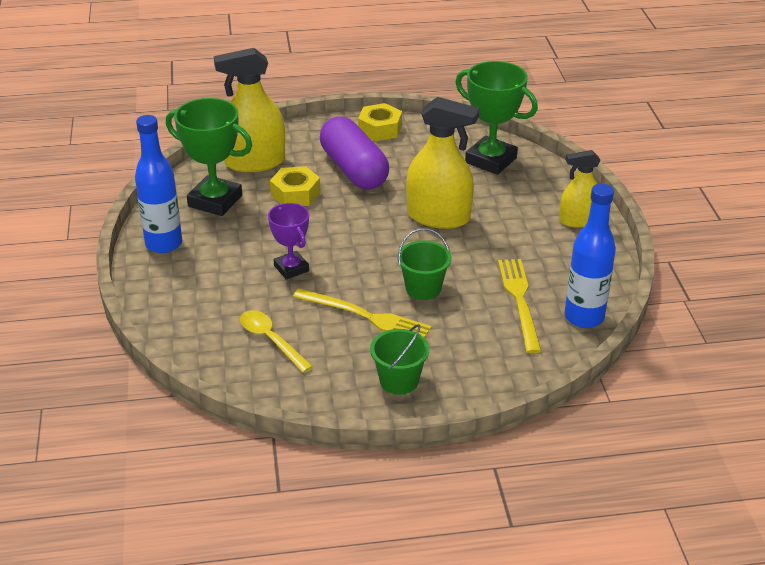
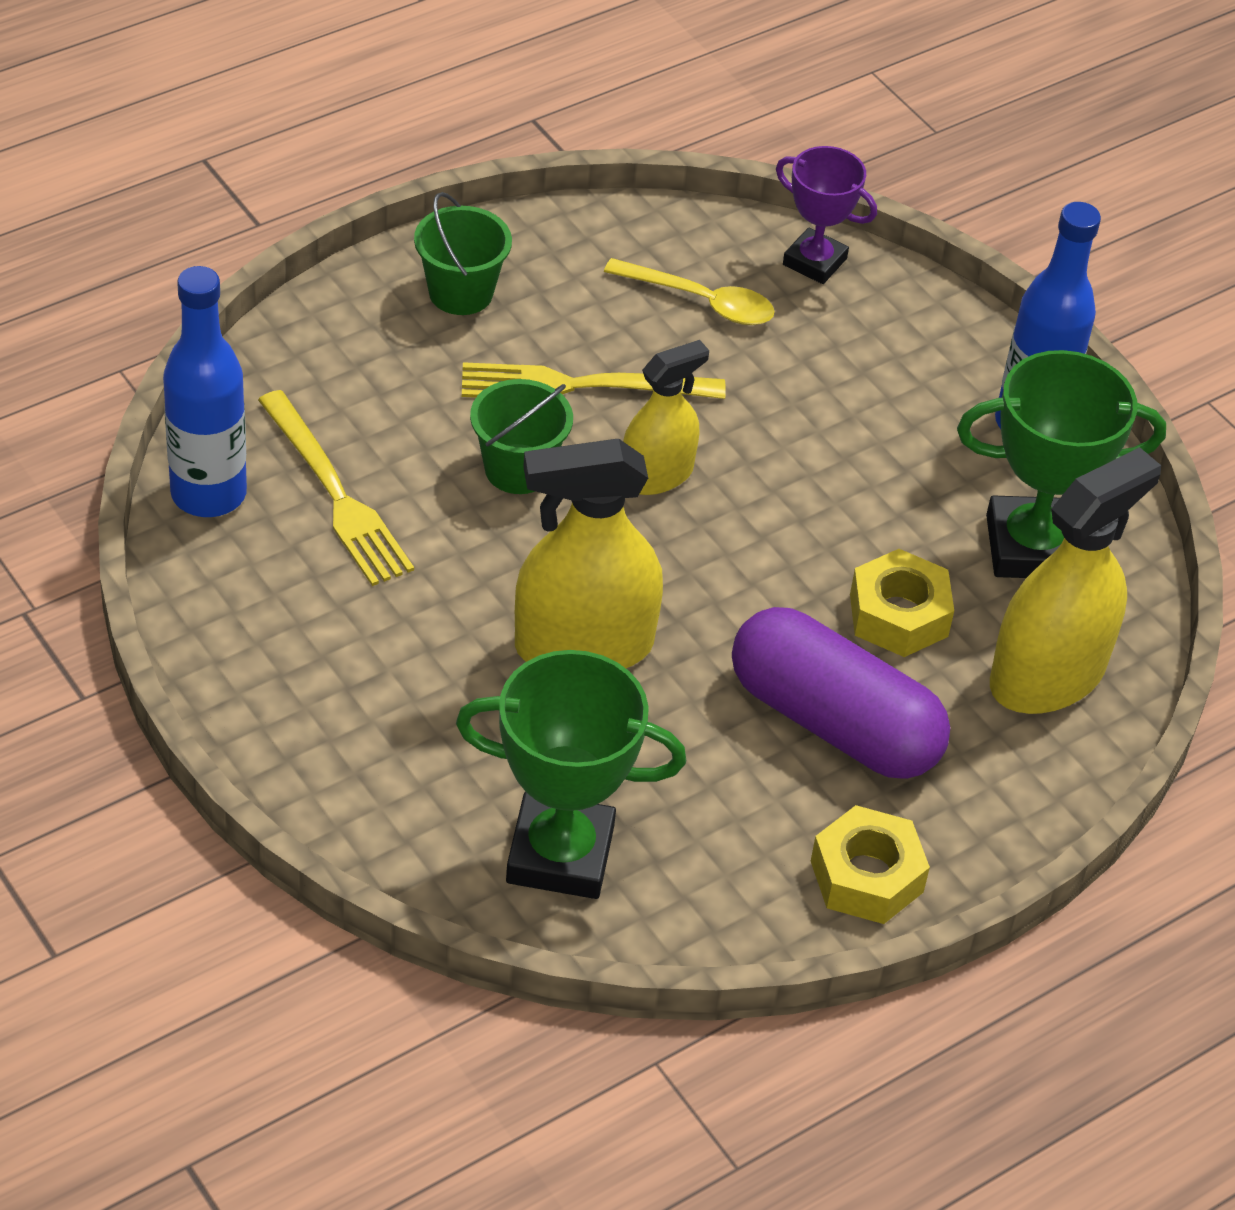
camera: 150 degrees right, 10 degrees up
(291, 268) = (771, 441): purple trophy -> purple trophy (814, 262)
(578, 220) = (296, 728): yellow spray bottle -> yellow spray bottle (656, 475)

